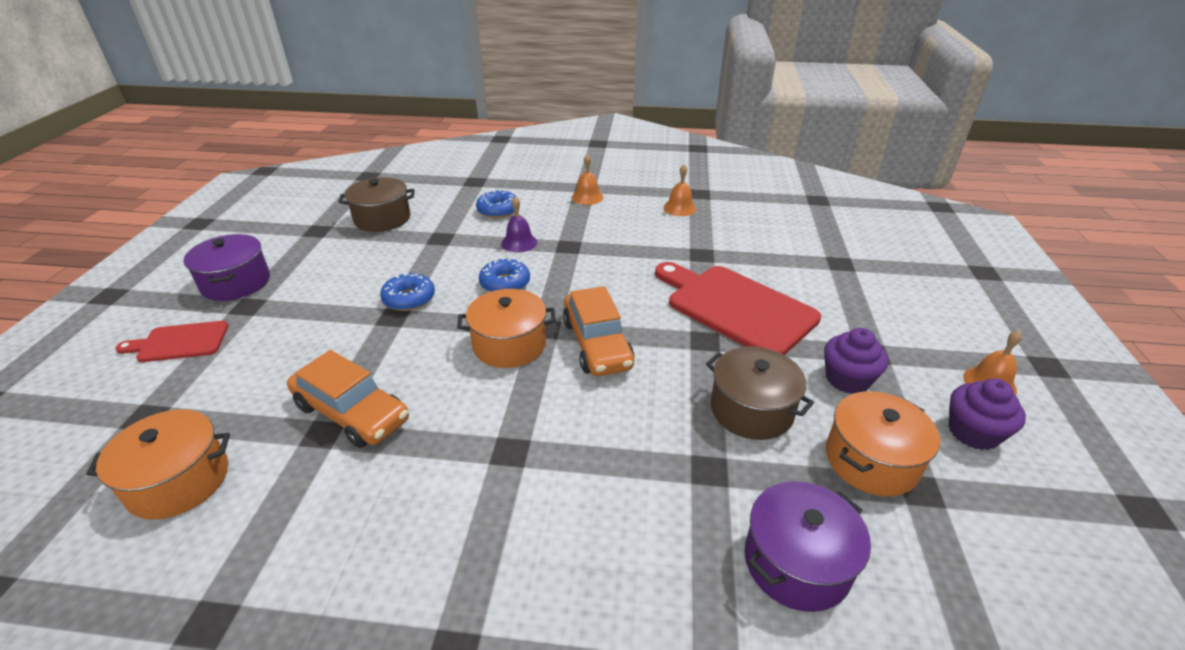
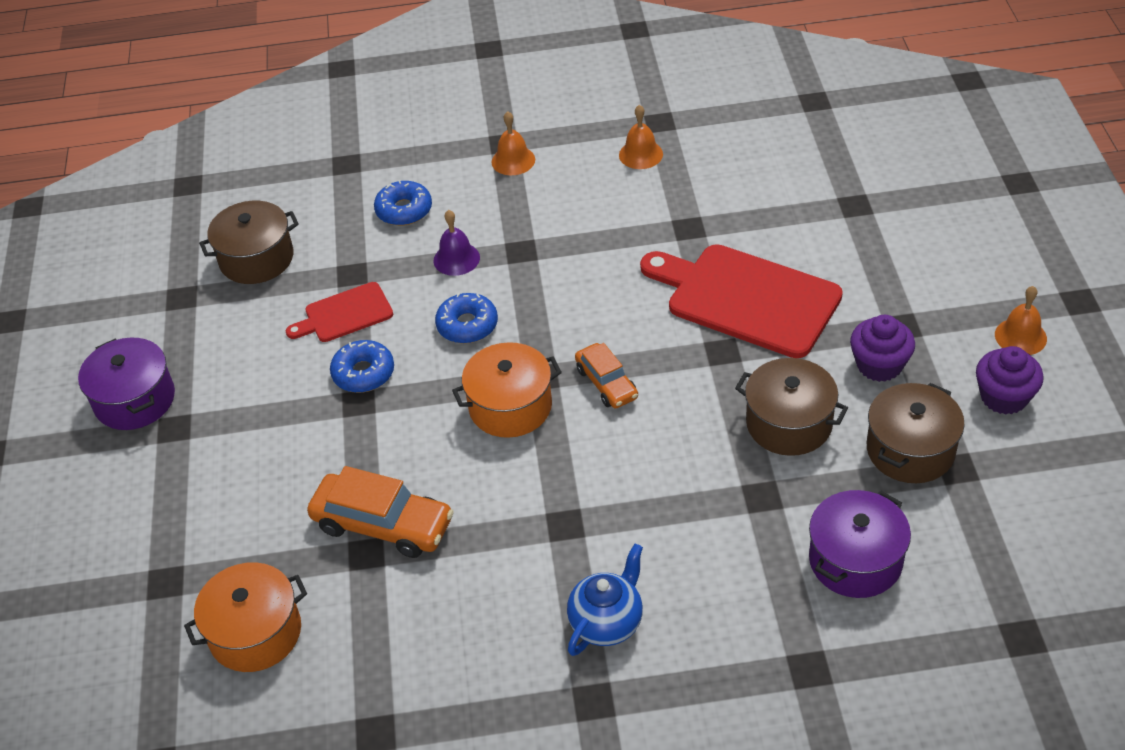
camera: 10 degrees left, 10 degrees up
(179, 342) = (131, 492): red cutting board -> red cutting board (344, 314)
(507, 562) = (607, 622): none -> blue teapot
(597, 344) = (606, 383): orange car -> orange car, size x0.62
(871, 460) = (910, 450): orange pot -> brown pot

